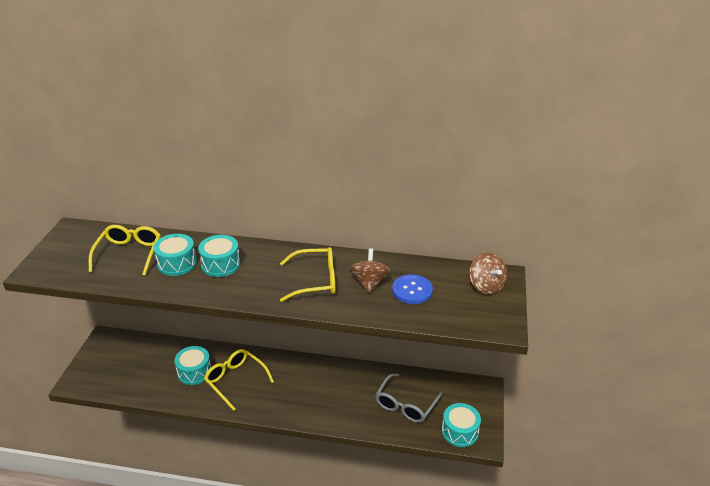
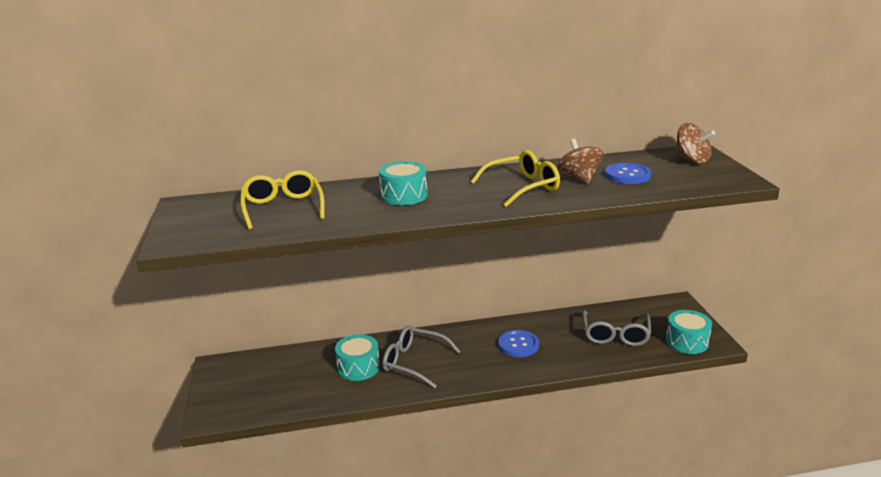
camera: 20 degrees left, 10 degrees down
(177, 263) = (351, 204): turquoise drum -> none
(235, 380) = (414, 362): yellow glasses -> grey glasses
(322, 389) = (518, 345): none -> blue button

